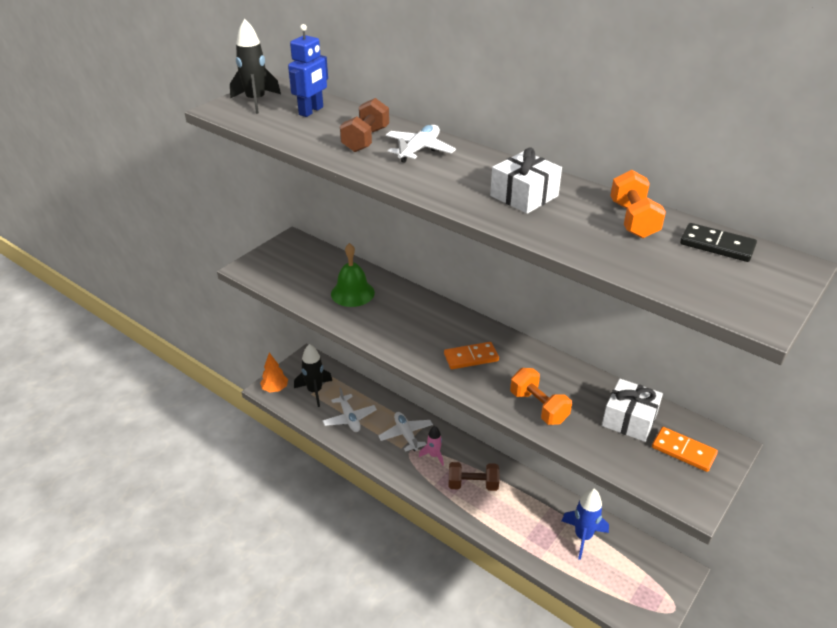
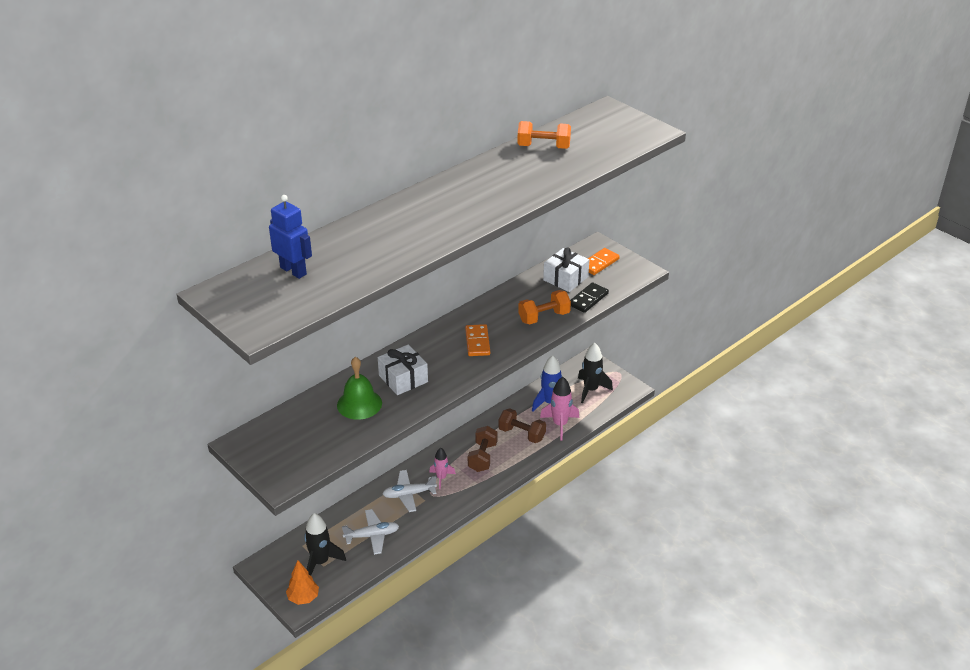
camera: 80 degrees left, 0 degrees up
(256, 101) = (250, 305): black rocket -> black rocket (591, 390)
(365, 140) = (373, 244): brown dumbbell -> brown dumbbell (521, 434)
(419, 150) = (404, 218): white plane -> none
(524, 196) = (498, 182): white gift -> white gift (403, 379)
(549, 551) = (560, 424): none -> pink rocket
(717, 245) = (581, 126): black domino -> black domino (588, 299)

